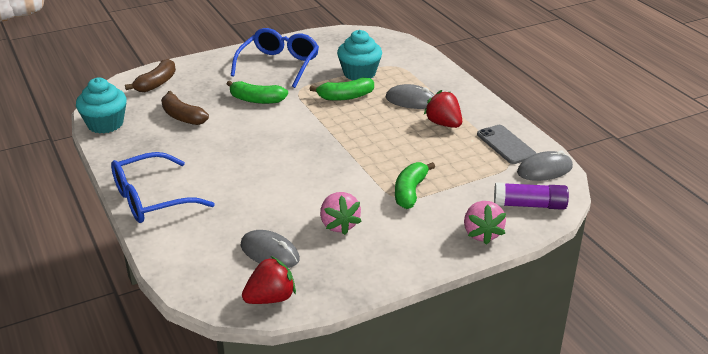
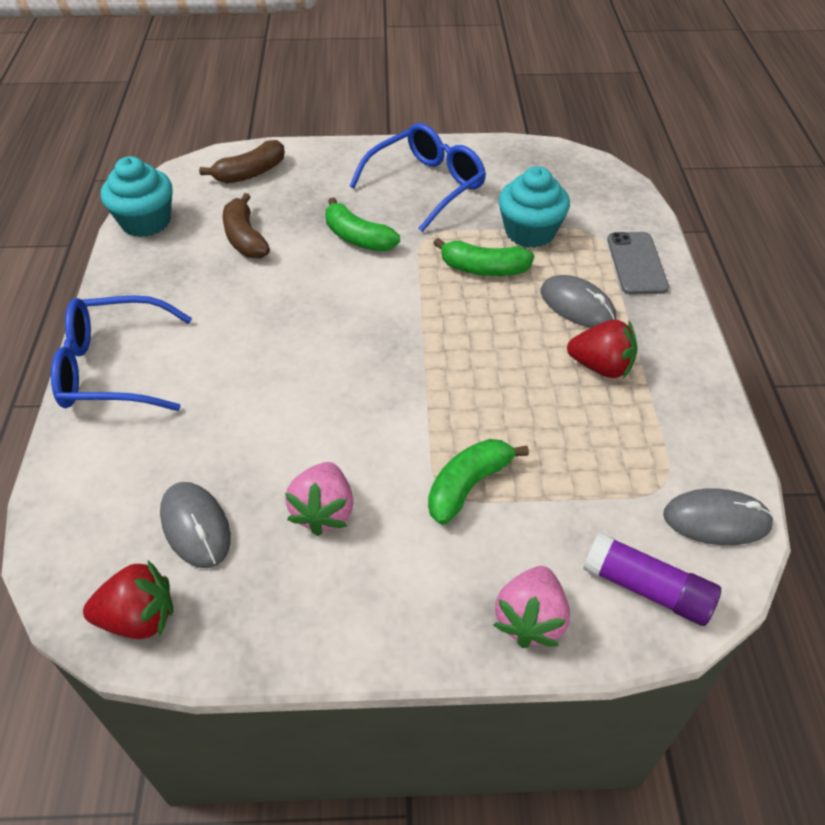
camera: 25 degrees right, 15 degrees up
(443, 124) = (601, 367): red strawberry -> red strawberry turned 120 degrees clockwise
(505, 145) = (678, 443): grey phone -> grey phone (636, 263)

